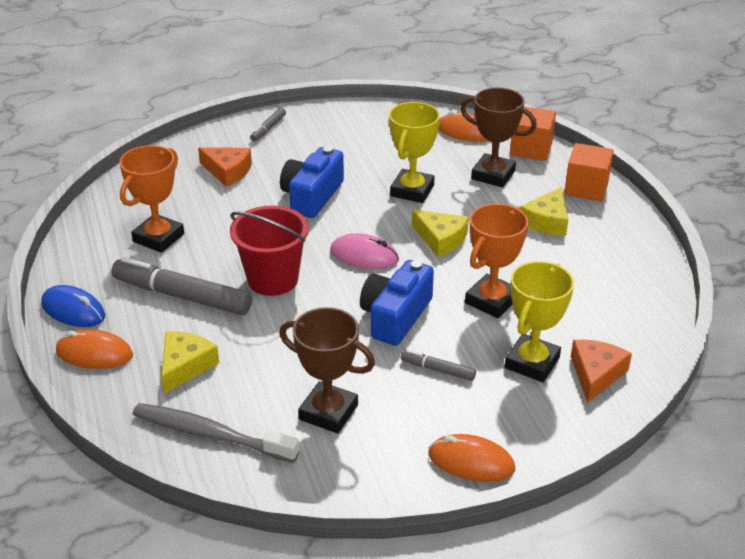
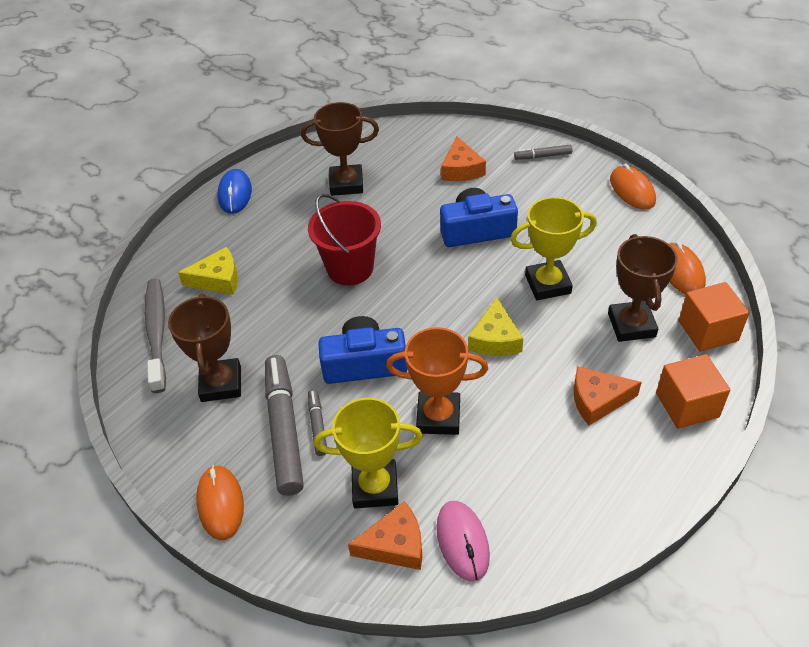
camera: 60 degrees right, 10 degrees up
(94, 354) = (199, 230): orange mouse -> orange mouse (632, 190)
(158, 238) = (346, 184): orange trophy -> brown trophy
(182, 296) = (291, 234): grey marker -> grey marker (284, 429)
(364, 256) = (426, 303): pink mouse -> pink mouse (462, 542)
(547, 221) = (597, 400): yellow cheese -> orange cheese

